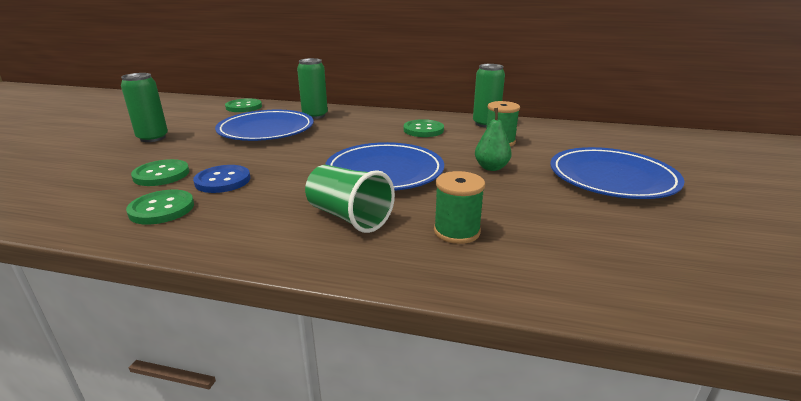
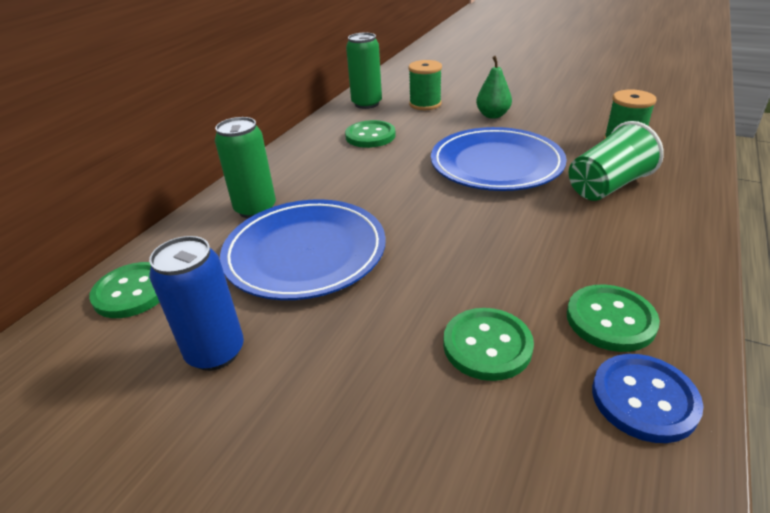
camera: 75 degrees left, 10 degrees up
(153, 138) = (276, 403): green can -> none
(193, 125) = (215, 352): none -> blue can
(223, 181) = (516, 276): blue button -> blue button (644, 399)
(612, 178) = (519, 79): blue plate -> none

